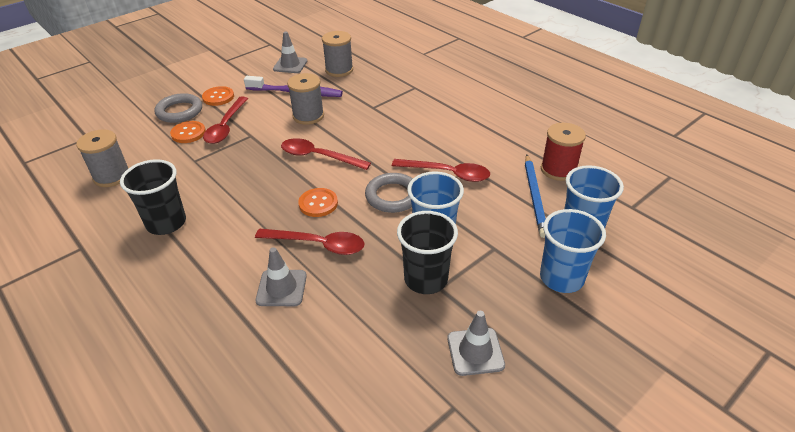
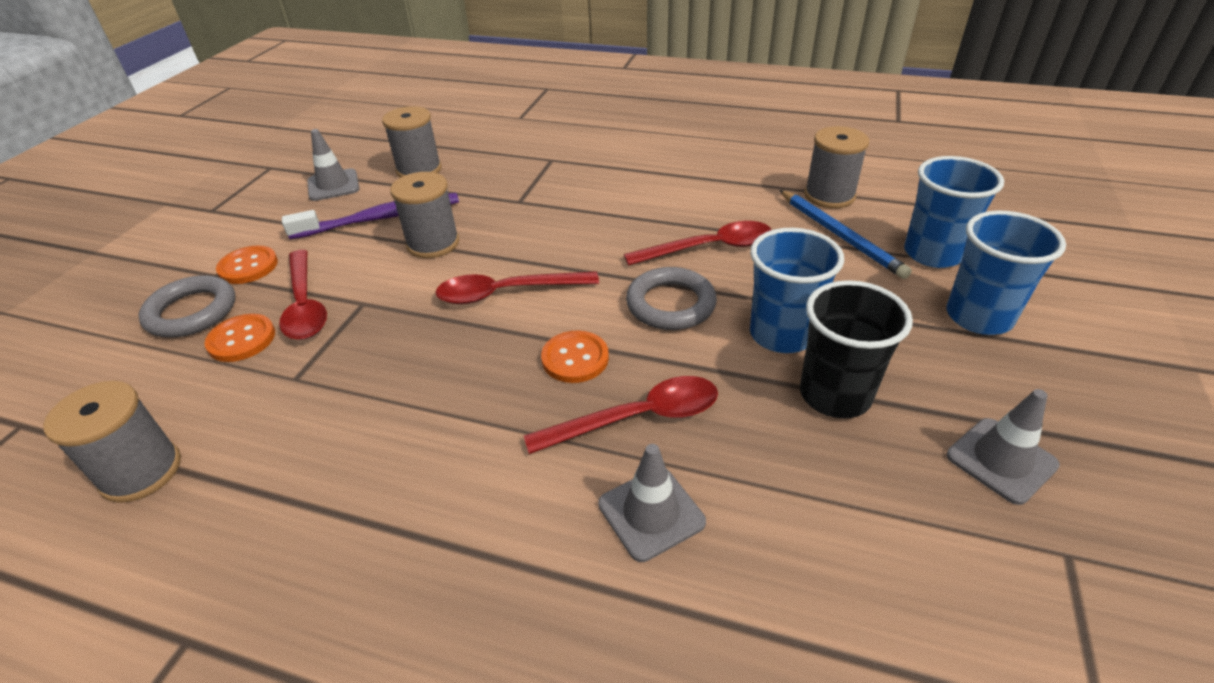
camera: 30 degrees left, 0 degrees up
(166, 223) = (337, 505): black cup -> none
(558, 170) = (829, 196): red spool -> grey spool

